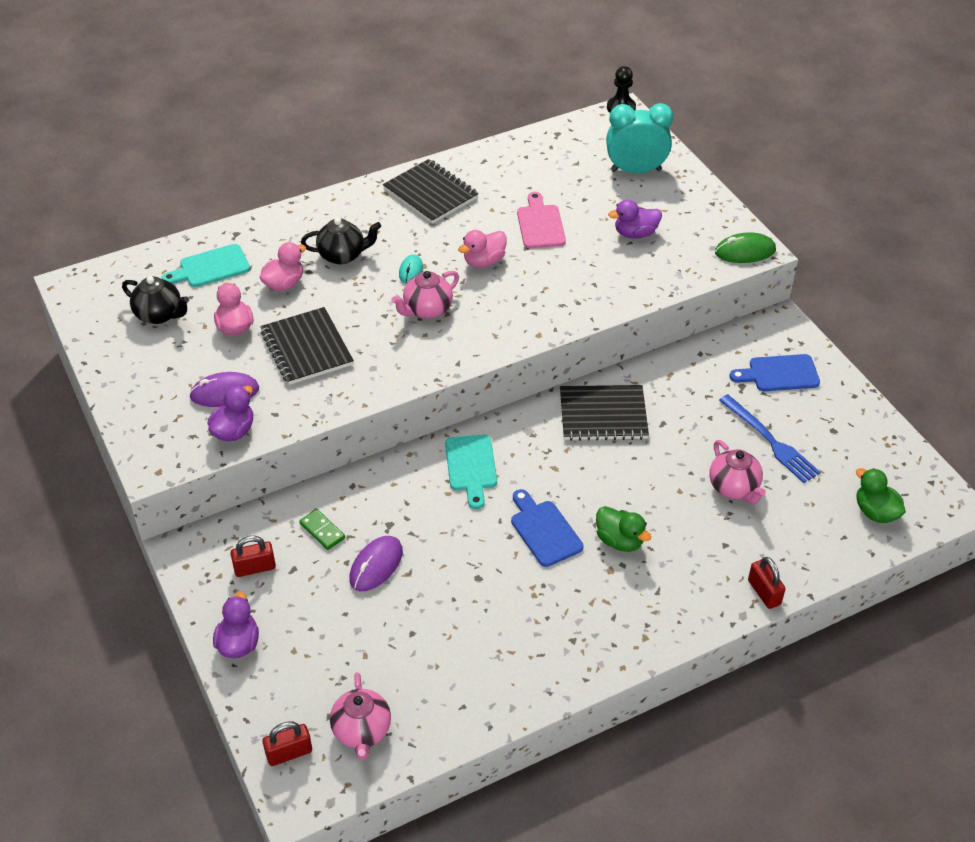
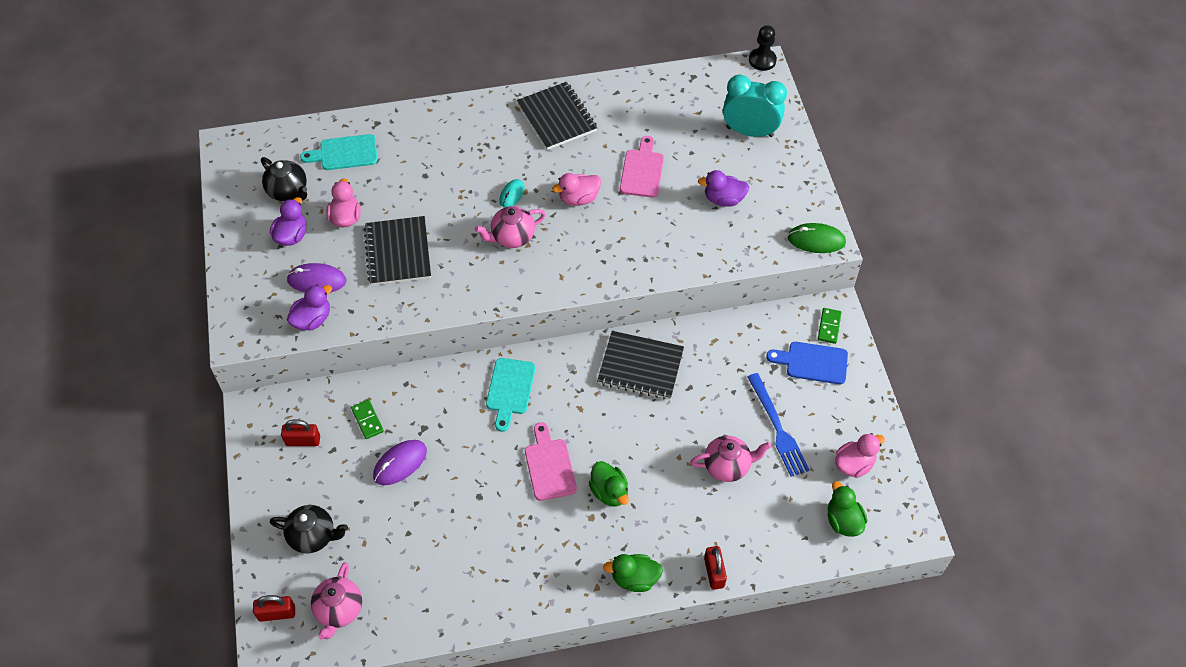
camera: 15 degrees right, 10 degrees up
(238, 643) = (269, 506): purple duck -> purple duck (292, 236)
(284, 284) = (400, 183): pink duck -> pink duck (854, 464)
(342, 255) = (459, 165): black teapot -> black teapot (313, 536)
(544, 530) = (549, 466): blue cutting board -> pink cutting board
(682, 618) = (634, 578): none -> green duck
(734, 488) = (727, 466): pink teapot -> pink teapot turned 90 degrees counterclockwise
(781, 338) = (829, 326): none -> green domino

